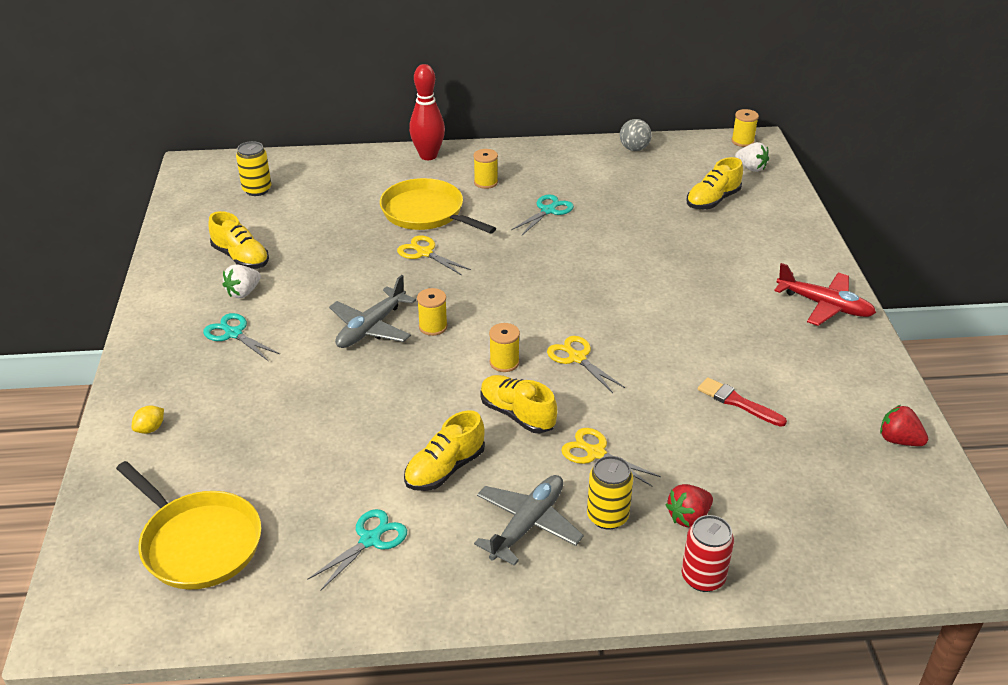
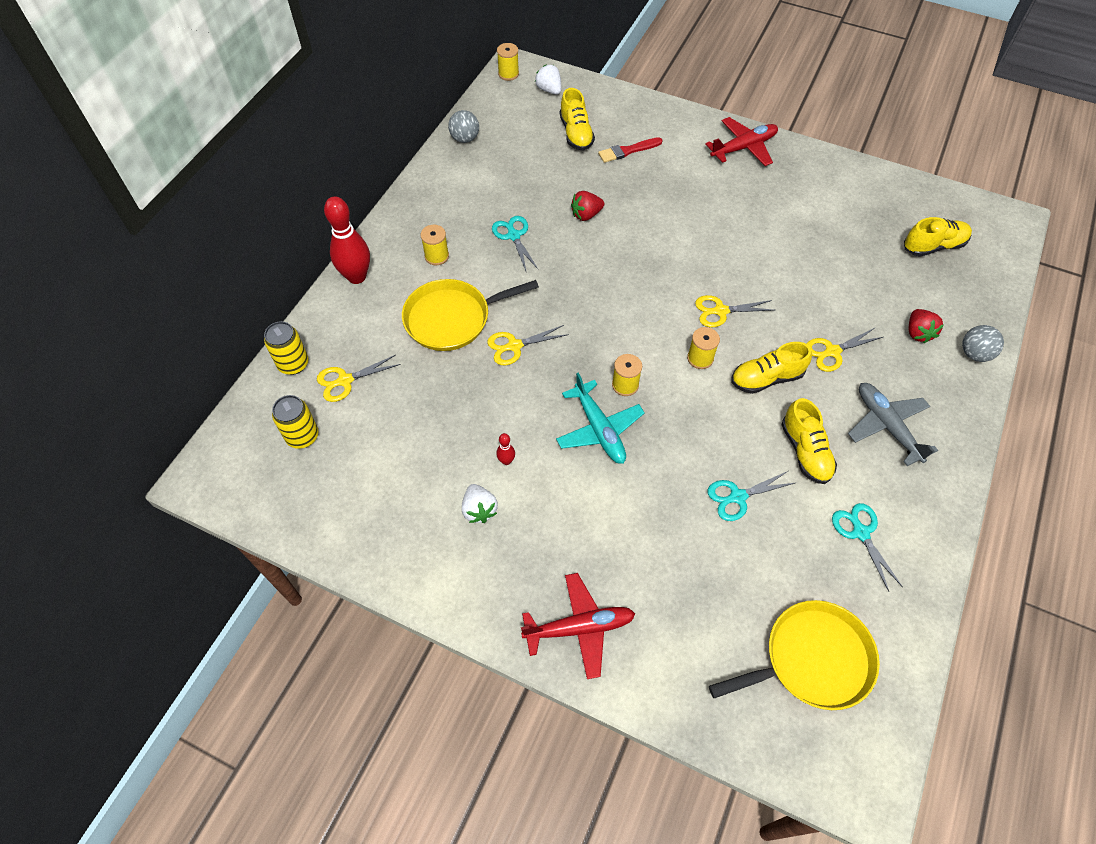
camera: 60 degrees left, 20 degrees up
(150, 429) = (644, 655): yellow lemon -> none
(159, 383) = (579, 628): none -> red plane
(233, 333) = (540, 540): turquoise scissors -> turquoise scissors (737, 497)
(241, 258) = (418, 492): yellow shoe -> yellow shoe (933, 246)
(301, 289) = (506, 461): none -> red bowling pin
(321, 188) = (344, 381): none -> yellow scissors
(371, 328) = (599, 429): grey plane -> turquoise plane
(607, 516) = (898, 376): yellow can -> yellow can (293, 364)
(703, 577) = (974, 354): red can -> grey ball
(737, 402) = (819, 248): red brush -> red brush (627, 151)
(751, 168) = (549, 90): white strawberry -> white strawberry turned 105 degrees counterclockwise
(898, 440) = (896, 192): red strawberry -> red strawberry (586, 215)

